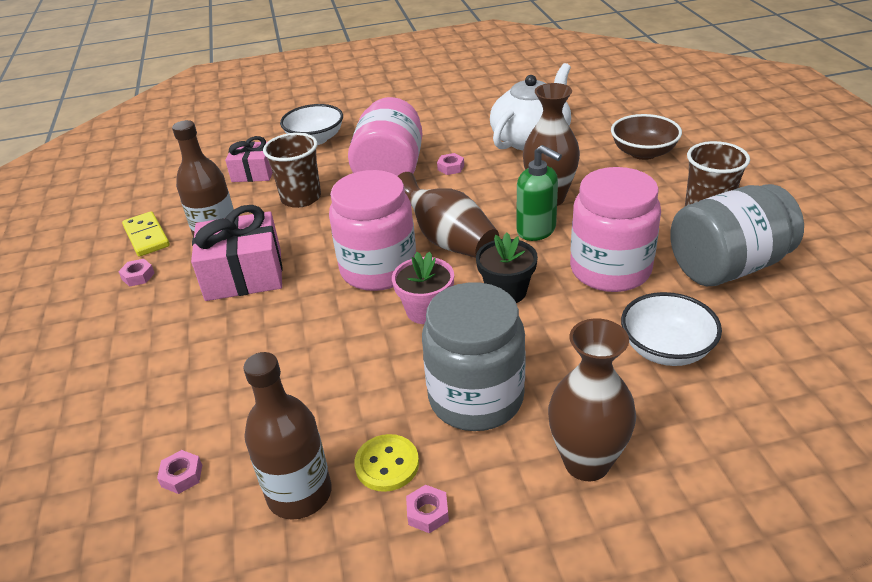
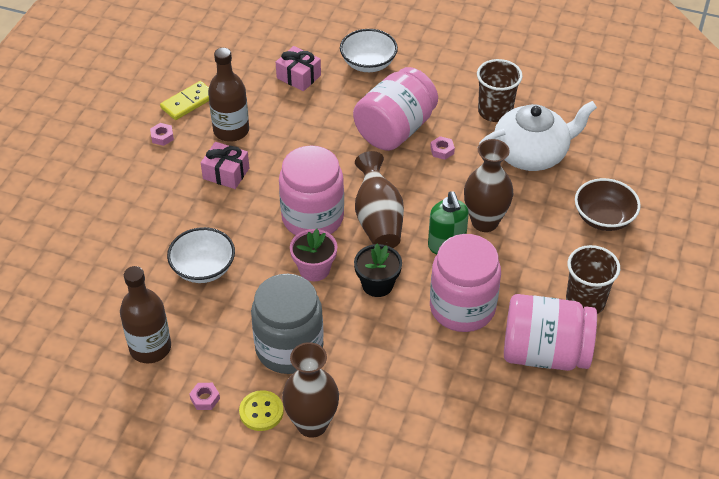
camera: 30 degrees right, 10 degrees up
(146, 236) = (188, 102): yellow domino -> yellow domino turned 45 degrees clockwise
(182, 476) = (100, 300): pink nut -> none
(244, 275) = (226, 173): pink gift -> pink gift, size x0.62
(301, 198) = (312, 122): brown cup -> brown cup (495, 111)
(387, 464) = (207, 358): yellow button -> yellow button (261, 412)
(666, 349) = (433, 386): white bowl -> white bowl (203, 268)
(727, 266) = (544, 353): grey jar -> pink jar

